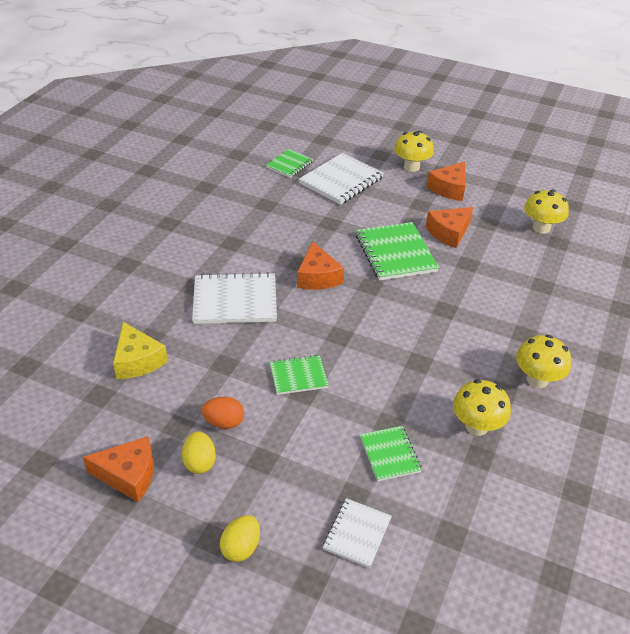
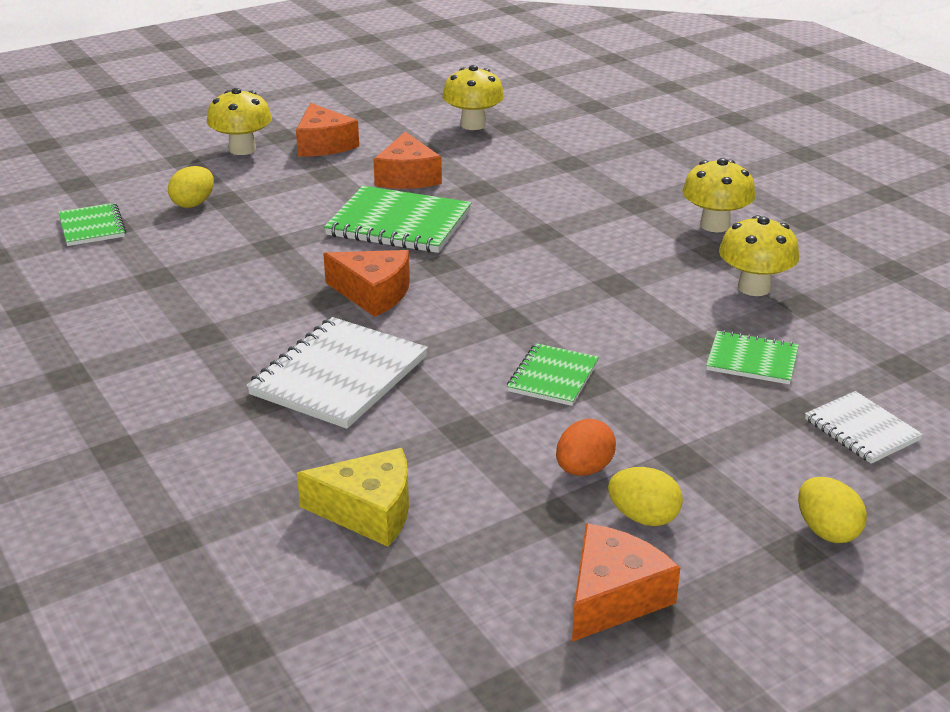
camera: 55 degrees left, 10 degrees down
(341, 181) = (193, 204): white notebook -> yellow egg

